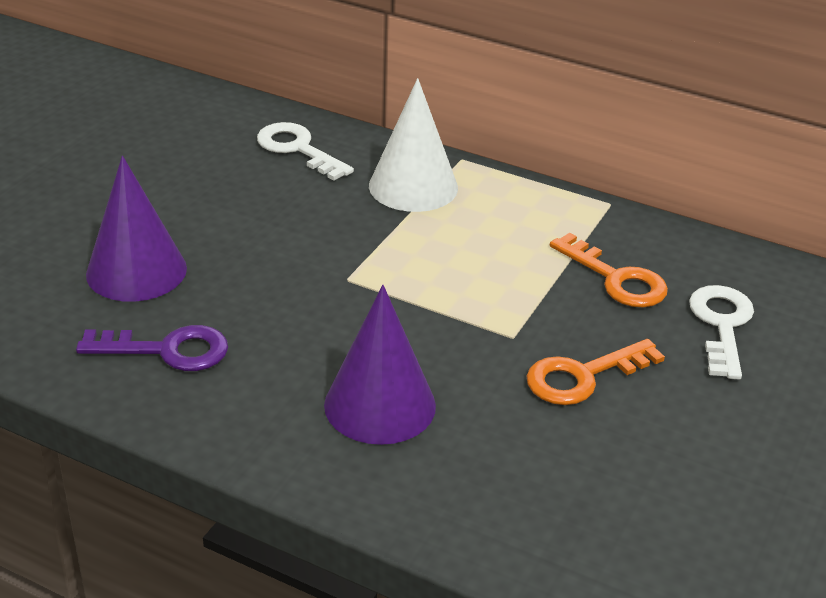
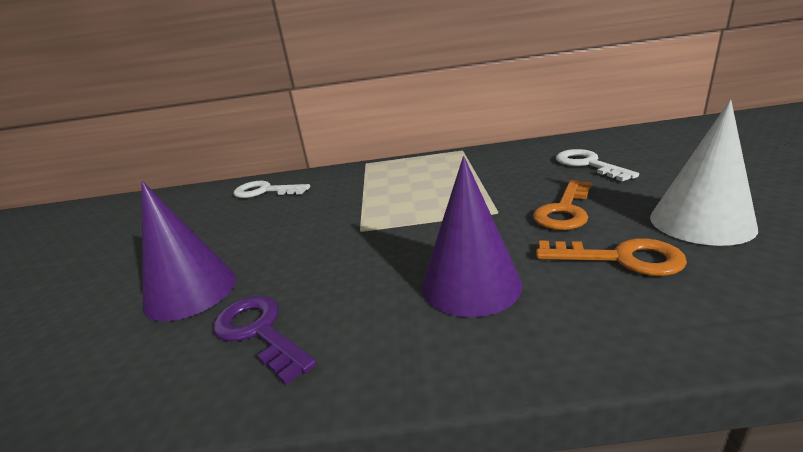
camera: 25 degrees left, 10 degrees down
(167, 350) = (259, 332): purple key -> purple key turned 105 degrees counterclockwise
(413, 186) = (352, 180): white cone -> white cone (701, 222)
(616, 279) = (510, 170): orange key -> orange key (620, 258)

